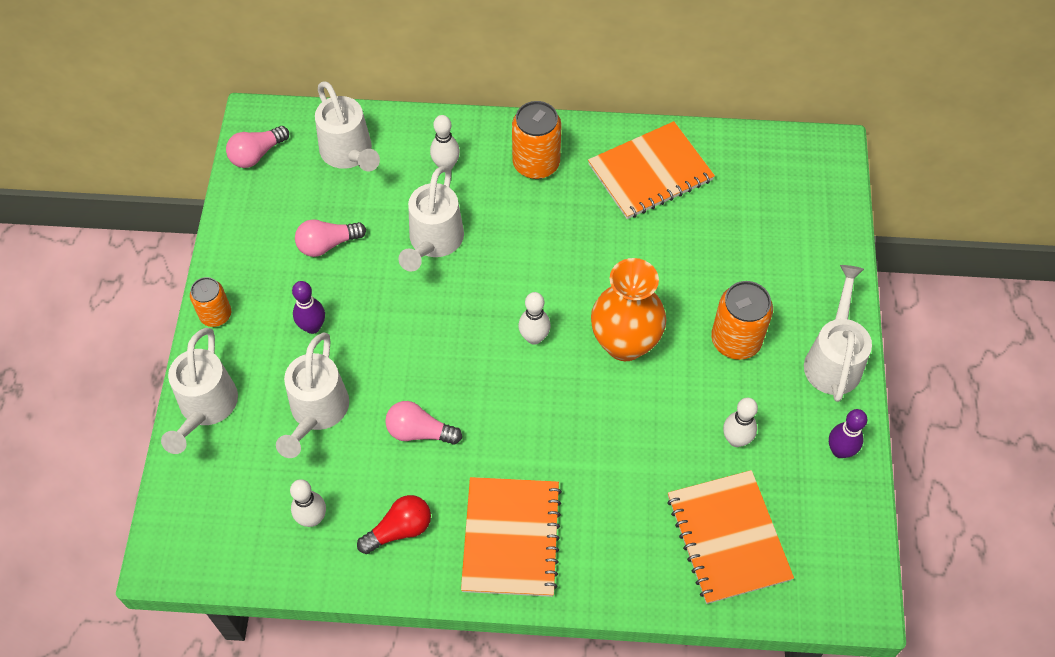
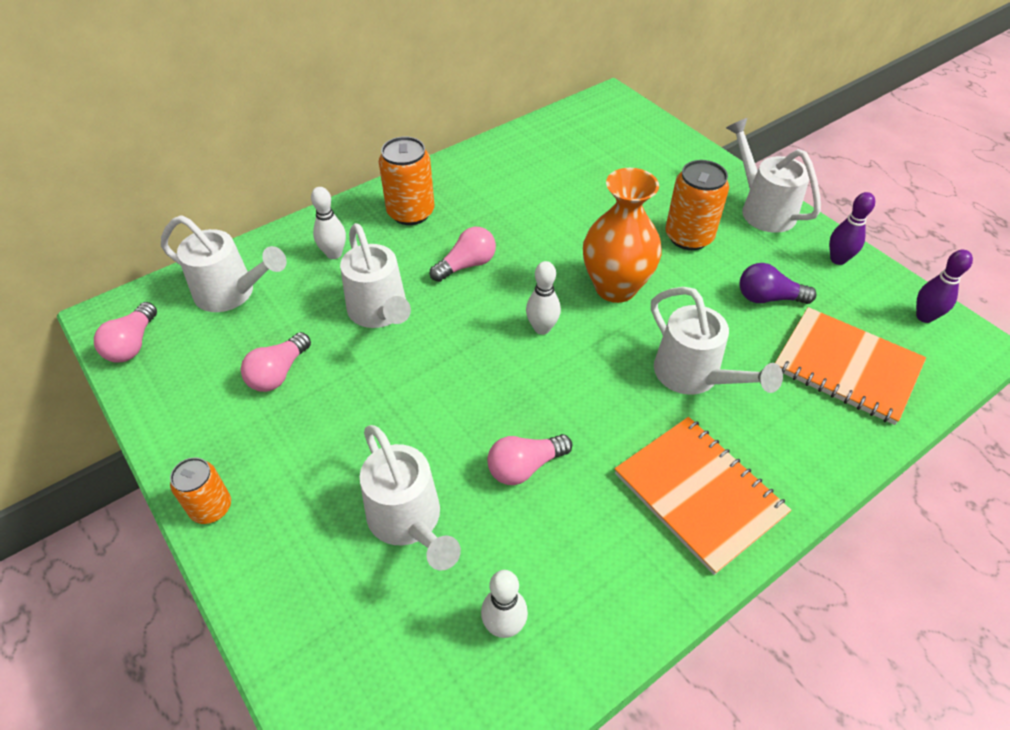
camera: 40 degrees left, 10 degrees down
(206, 408) = (280, 605): white watering can -> white watering can (693, 376)
(312, 327) = (330, 450): purple bowling pin -> purple bowling pin (924, 316)
(399, 529) = (598, 566): red light bulb -> none
(532, 243) = (467, 265): none -> pink light bulb
(650, 172) = (506, 172): orange notebook -> none
(736, 439) = (768, 298): white bowling pin -> purple light bulb

